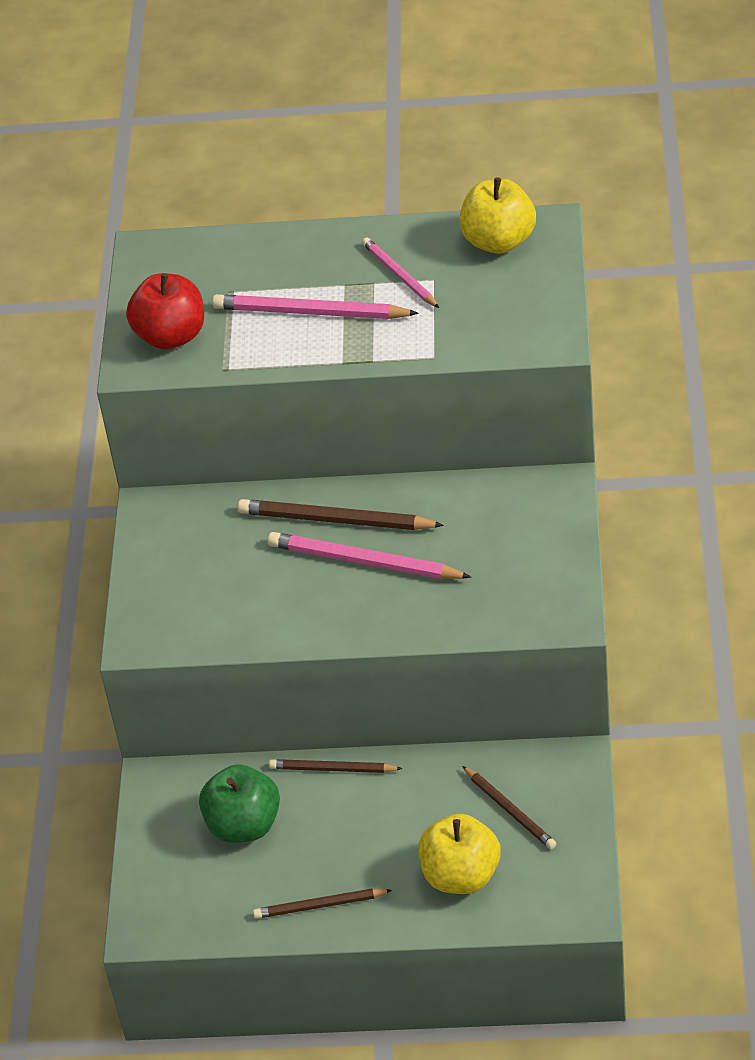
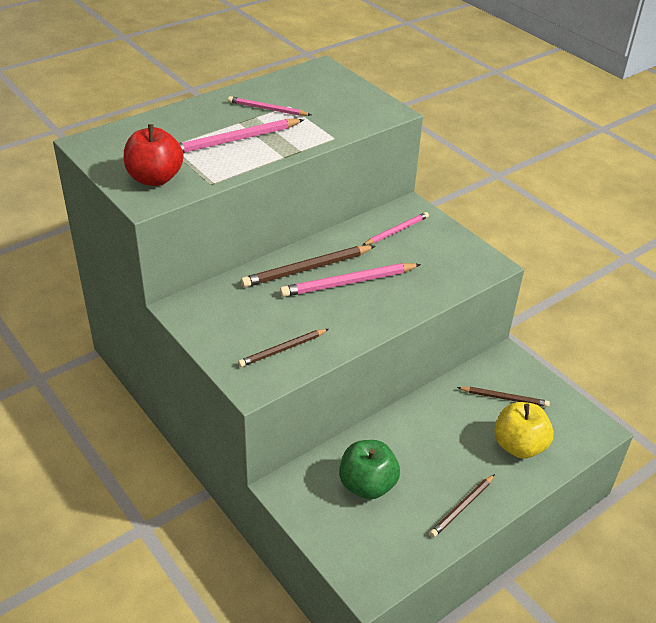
camera: 45 degrees left, 5 degrees down
(333, 769) = (386, 425): brown pencil -> brown pencil (283, 349)
(499, 241) = (305, 80): yellow apple -> none
(501, 514) = (396, 231): none -> pink pencil

